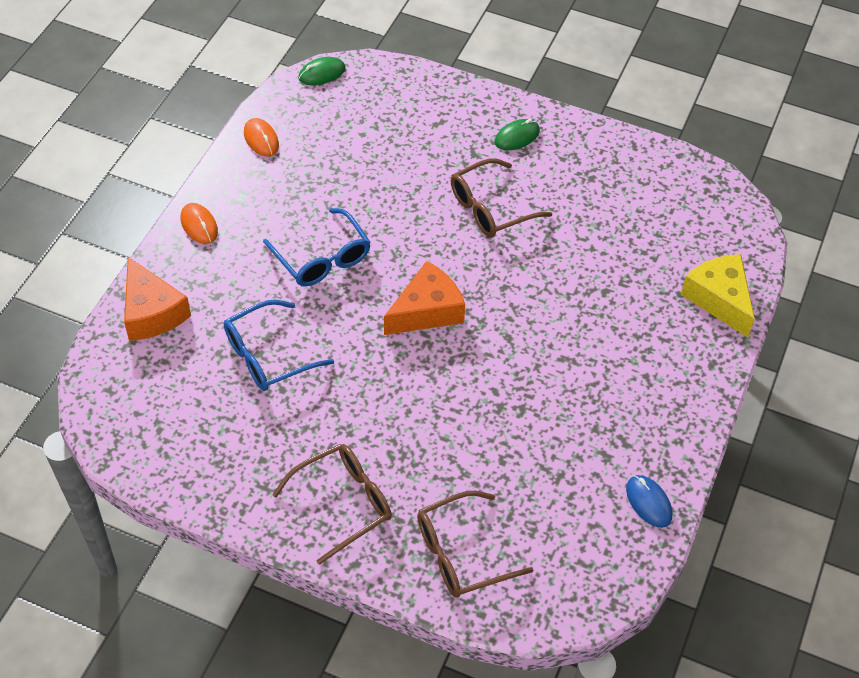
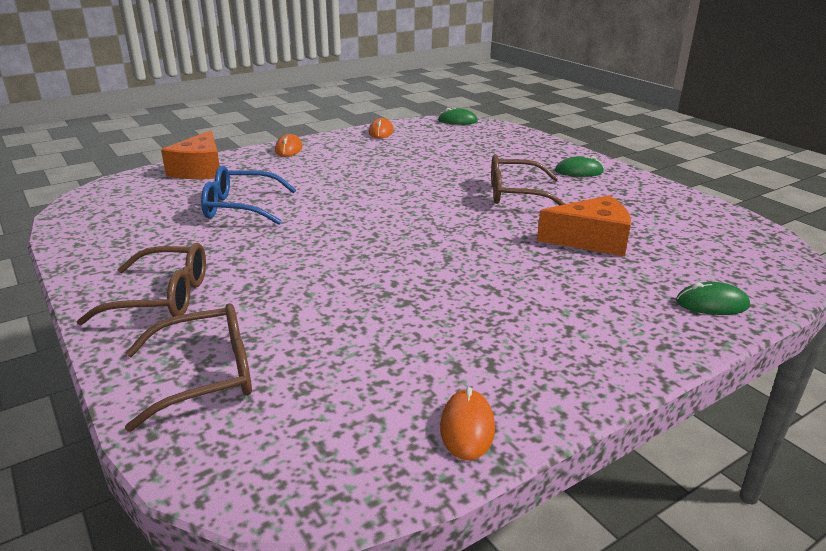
camera: 35 degrees right, 25 degrees down
(322, 258) = (349, 180): blue glasses -> none
(427, 311) = (394, 224): orange cheese -> orange cheese (591, 240)
(461, 553) = (206, 375): brown glasses -> brown glasses turned 150 degrees clockwise
(648, 502) = (467, 427): blue mouse -> orange mouse
(719, 299) = (712, 304): yellow cheese -> green mouse

